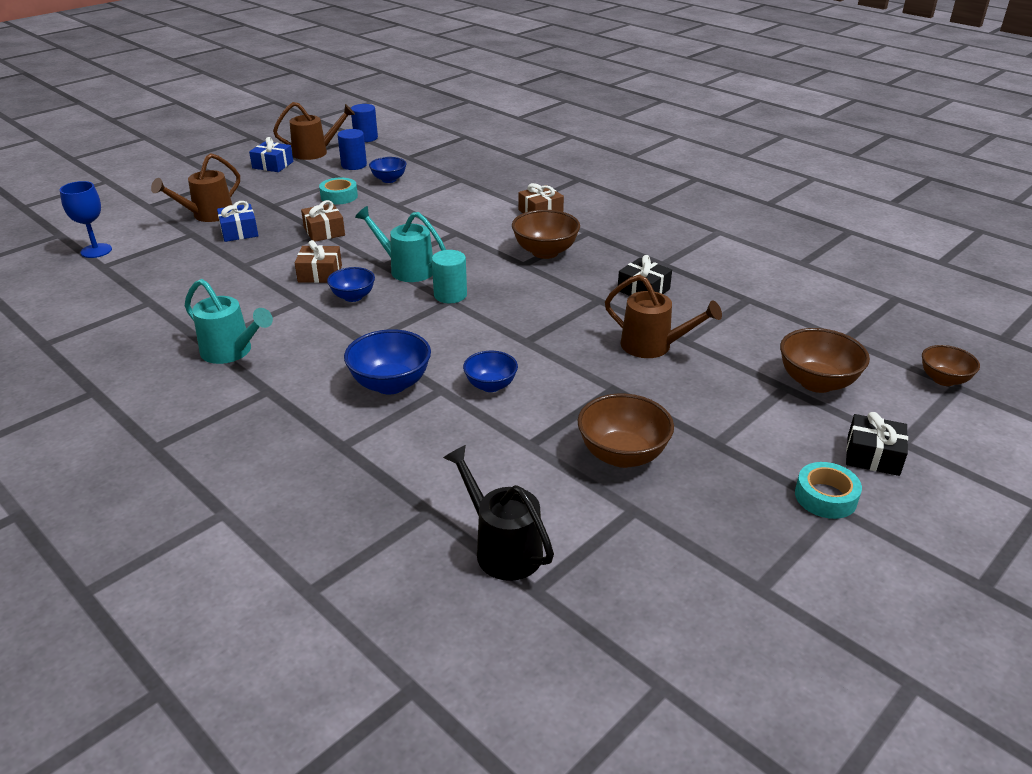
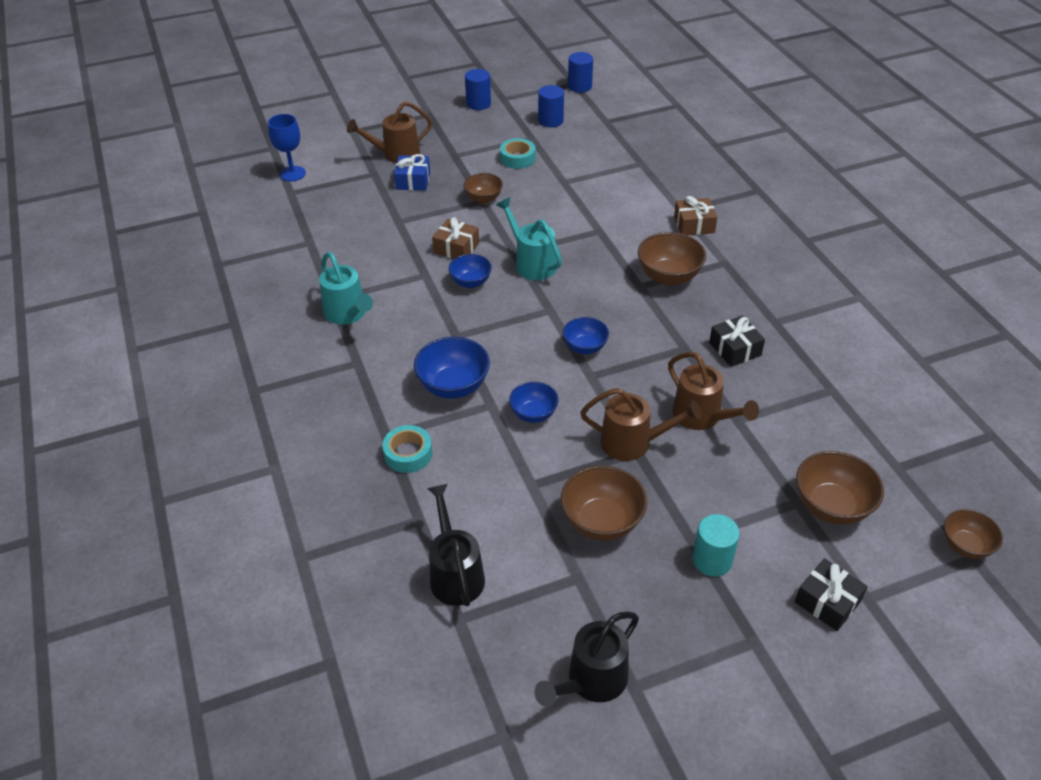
camera: 25 degrees right, 10 degrees up
(273, 165) = (478, 104): blue gift -> blue cylinder
(316, 152) = (524, 96): brown watering can -> brown watering can (634, 443)
(324, 231) = (483, 199): brown gift -> brown bowl
(389, 180) = (573, 147): blue bowl -> blue bowl (585, 347)
(450, 295) = (554, 304): turquoise cylinder -> turquoise cylinder (712, 560)
(715, 599) = (591, 682): none -> black watering can
(825, 497) = (751, 626): turquoise tape -> turquoise tape (408, 454)

